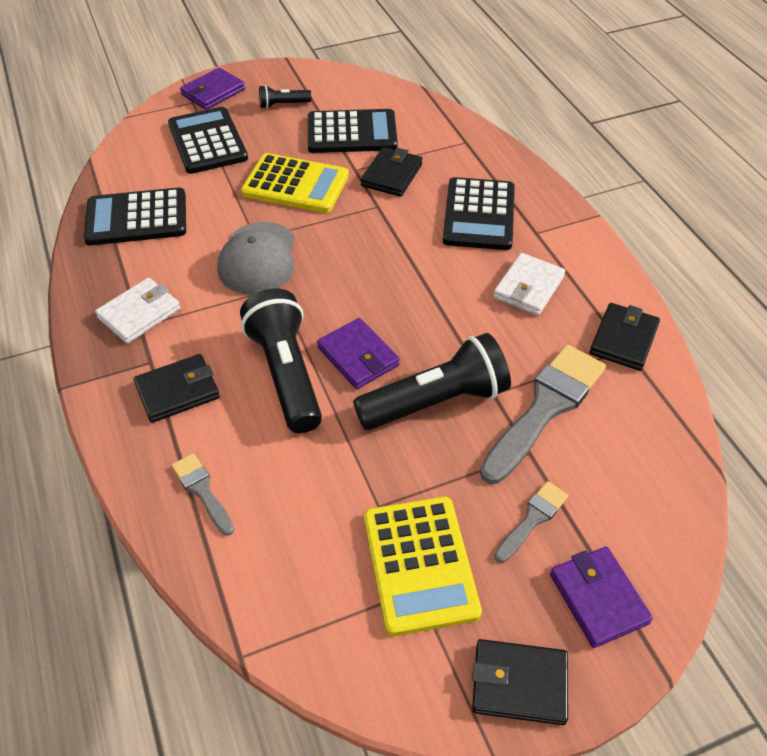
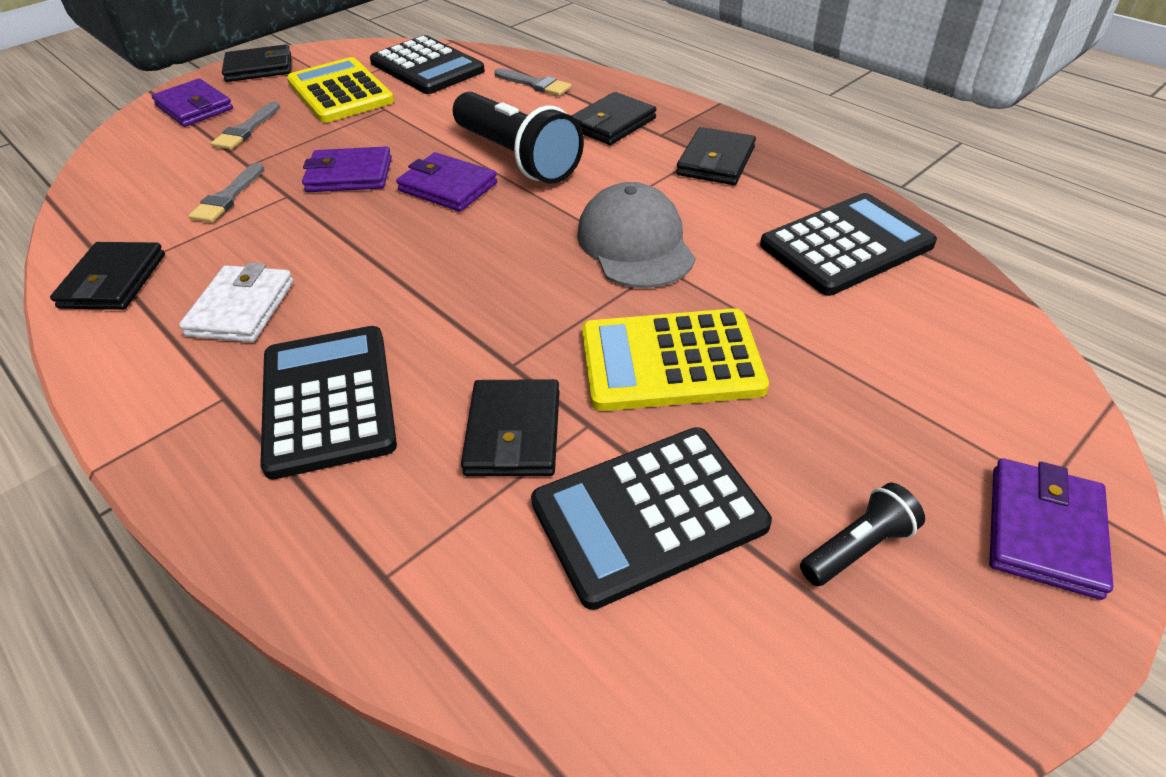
camera: 160 degrees right, 5 degrees down
(139, 313) = (716, 161): white wallet -> black wallet
(207, 141) = (900, 396): black calculator -> black calculator (427, 67)
(436, 401) = (349, 175): black flashlight -> purple wallet
(545, 408) = (227, 197): grey brush -> grey brush, size x0.50

